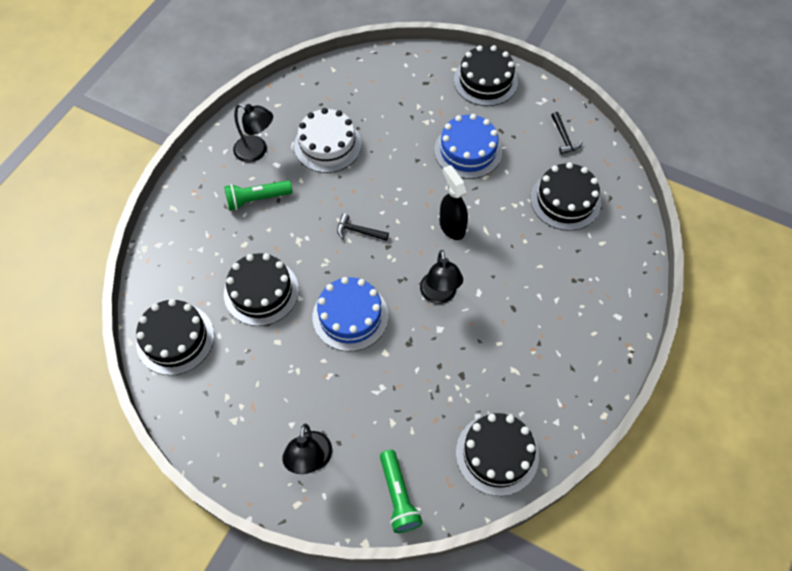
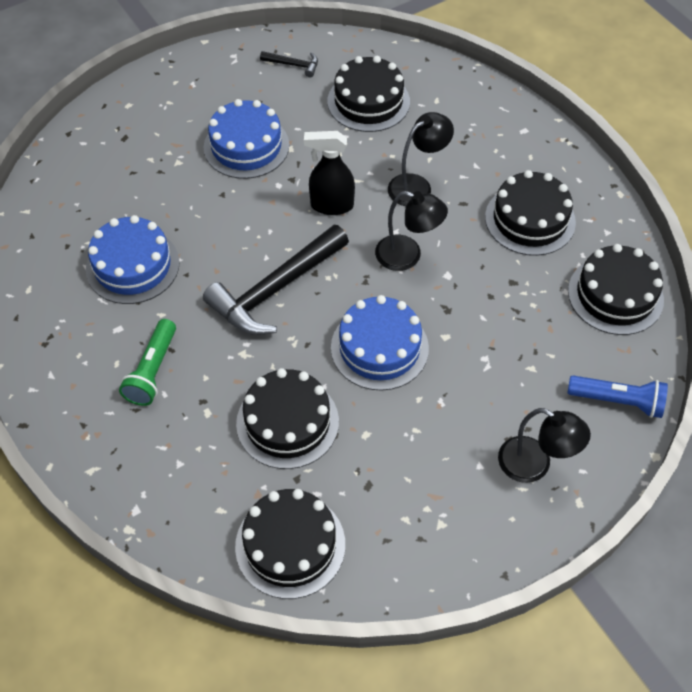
camera: 60 degrees left, 5 degrees down
(257, 152) = (81, 341): black lamp -> black lamp (417, 186)
(327, 145) = (132, 266): white cake -> blue cake
(359, 231) = (275, 290): black hammer -> black hammer, size x2.25
(398, 496) = (617, 401): green flashlight -> blue flashlight
(485, 81) = (168, 88): black cake -> black cake (530, 219)

